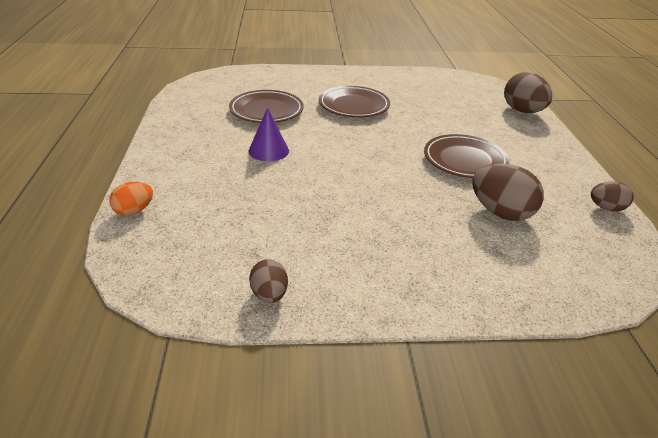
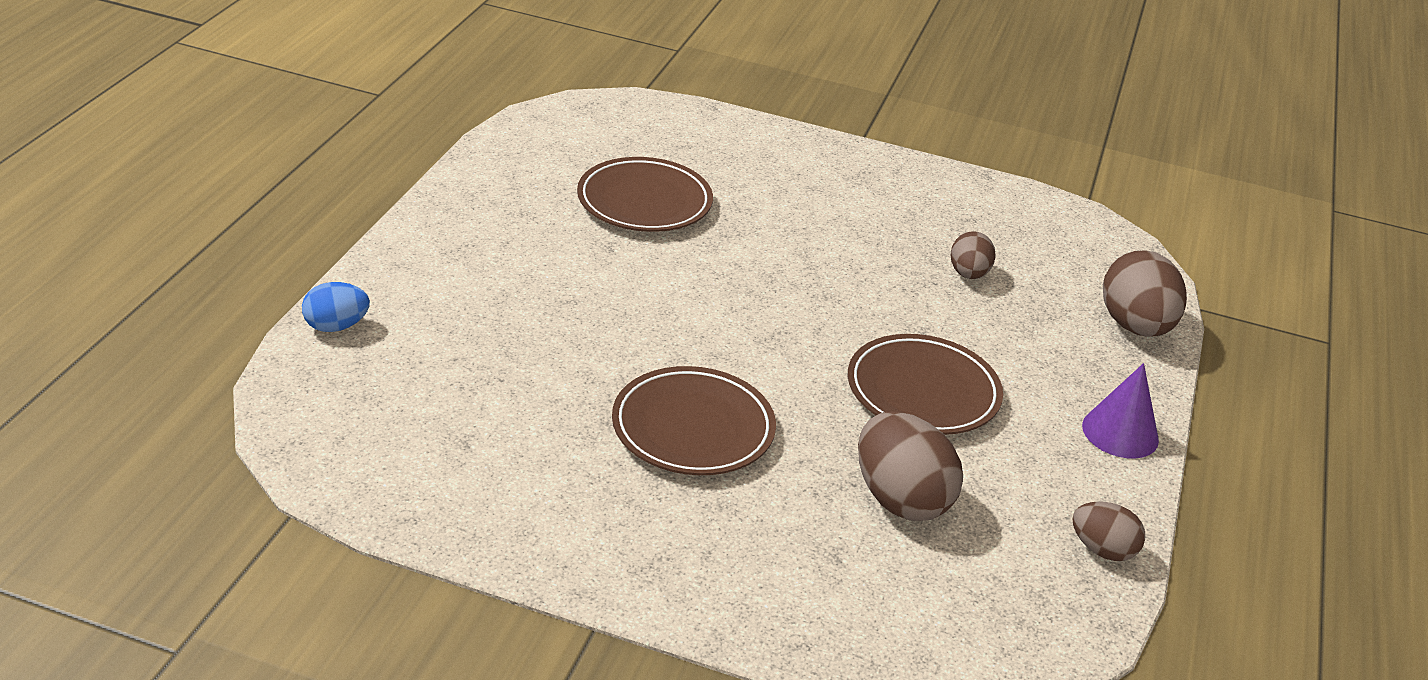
camera: 20 degrees right, 0 degrees up
(134, 211) = (336, 326): orange egg -> blue egg
(268, 151) = (596, 280): purple cone -> purple cone (1120, 432)
(269, 295) = (447, 506): brown egg -> brown egg (968, 274)
(354, 106) = (808, 231): brown plate -> brown plate (693, 428)

